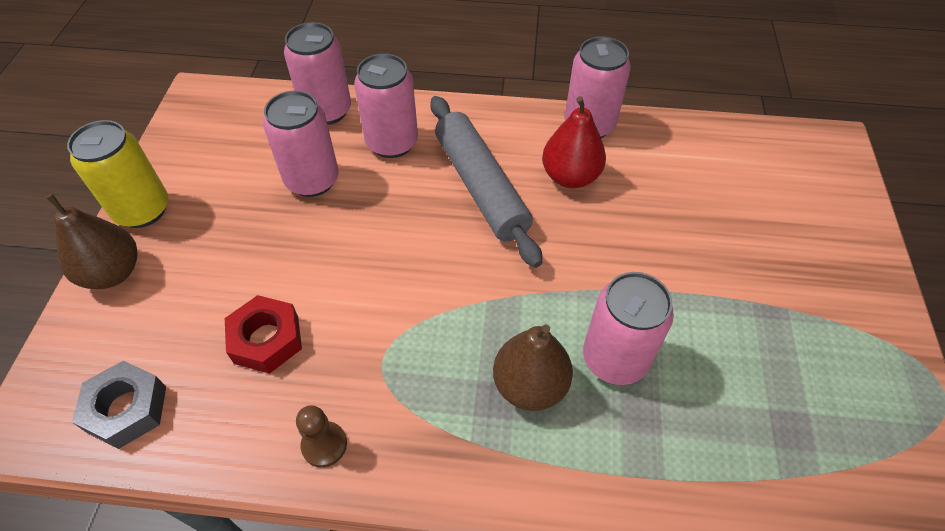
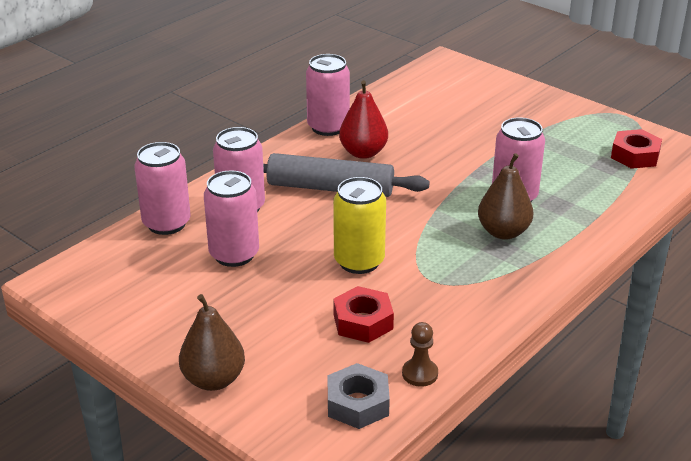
camera: 55 degrees left, 20 degrees down
(142, 210) = (160, 347): yellow can -> yellow can (359, 261)
(324, 445) = (471, 323): brown pawn -> brown pawn (420, 374)
(853, 454) = (635, 155): none -> red nut

